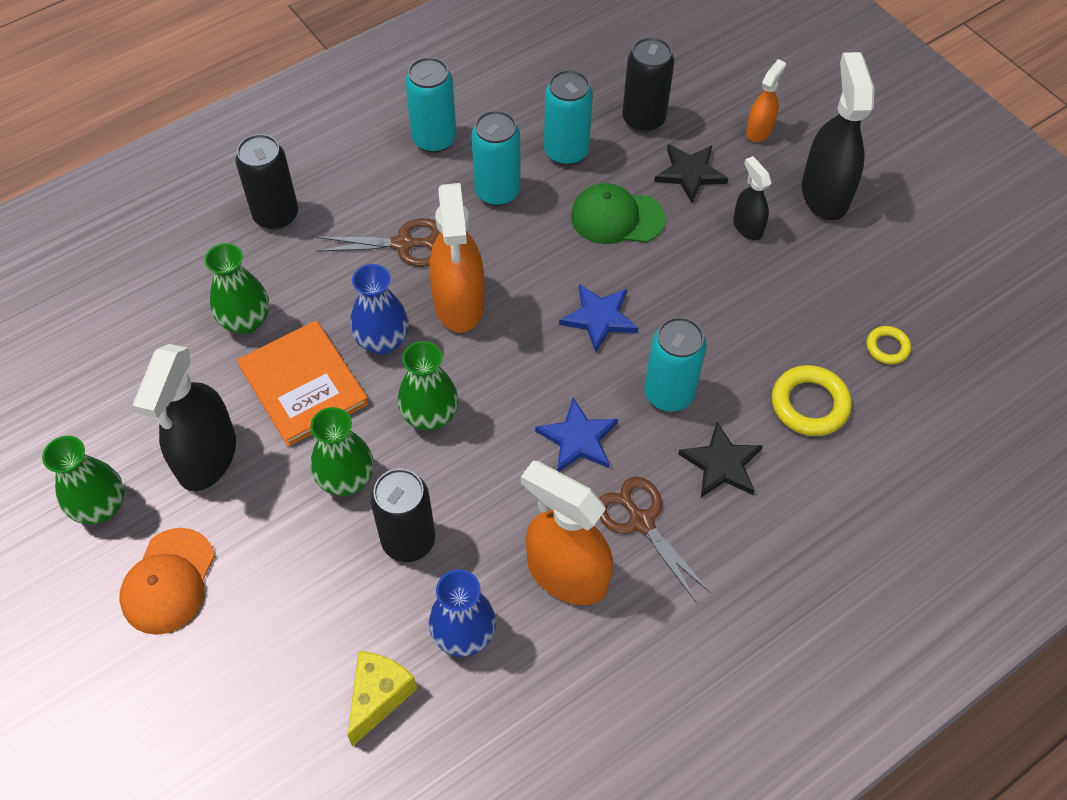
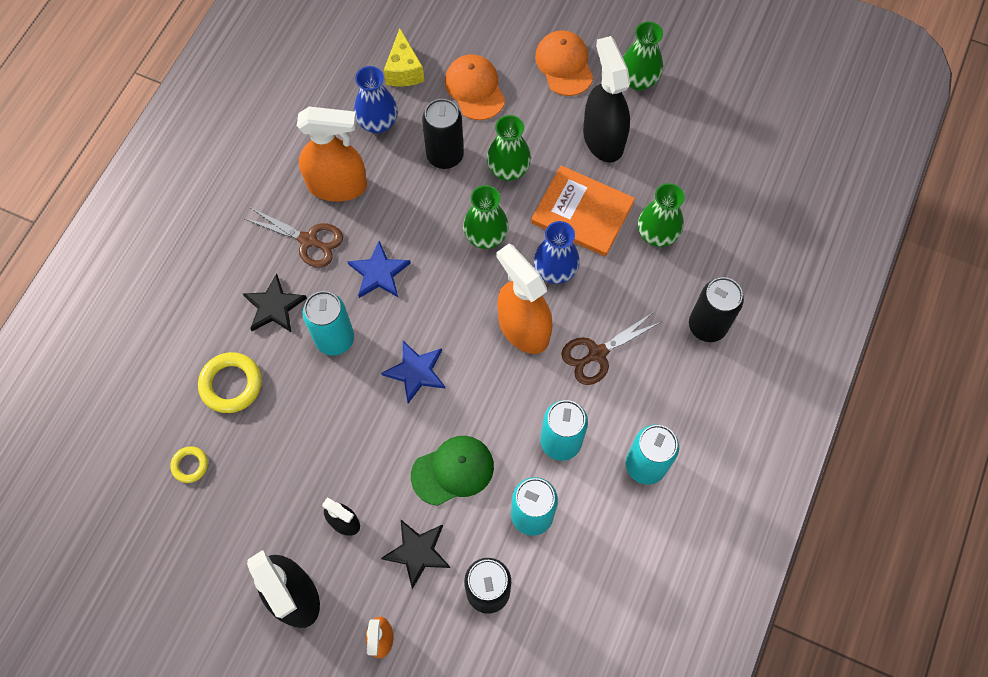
camera: 150 degrees right, 10 degrees up
(306, 613) = (475, 89): none -> orange cap

